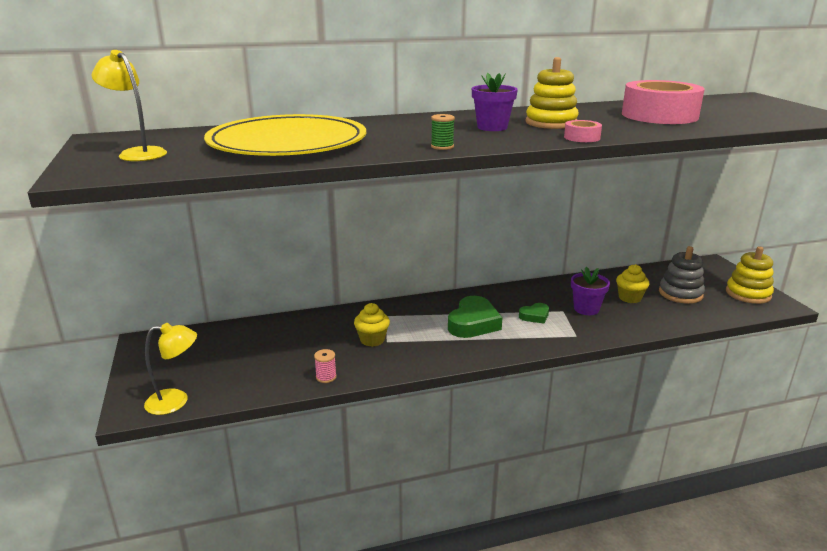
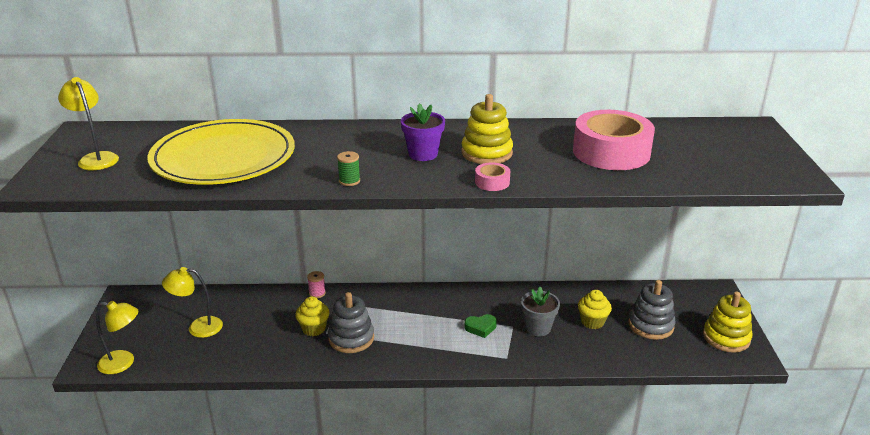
camera: 15 degrees right, 5 degrees up
(245, 356) = (198, 327): none -> yellow lamp
(326, 377) = (253, 362): pink spool -> pink spool (317, 293)
(416, 342) = (351, 338): none -> grey stacking toy
(473, 323) = (416, 326): green heart -> none
(586, 309) = (538, 328): purple flower pot -> grey flower pot

